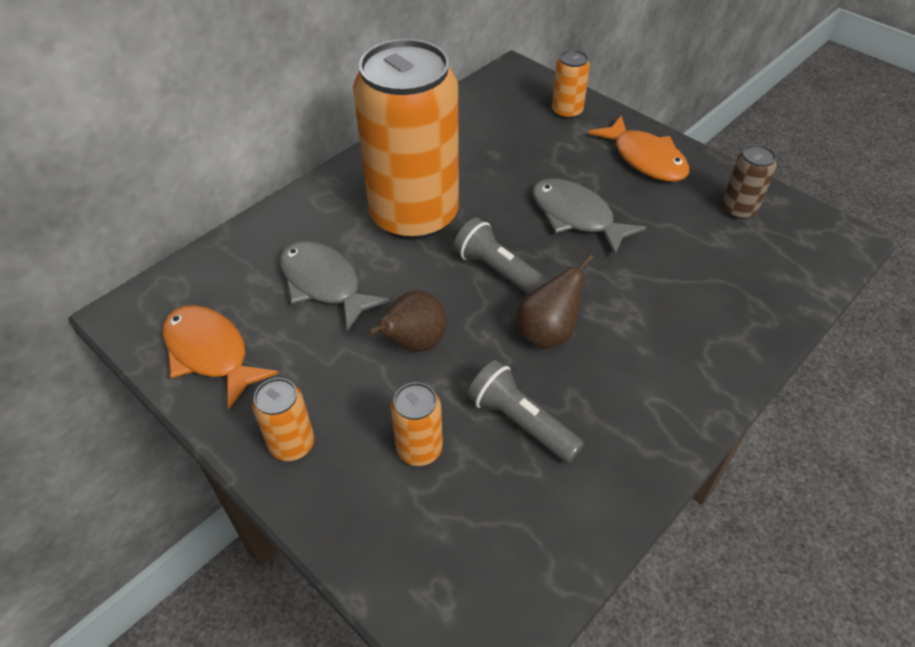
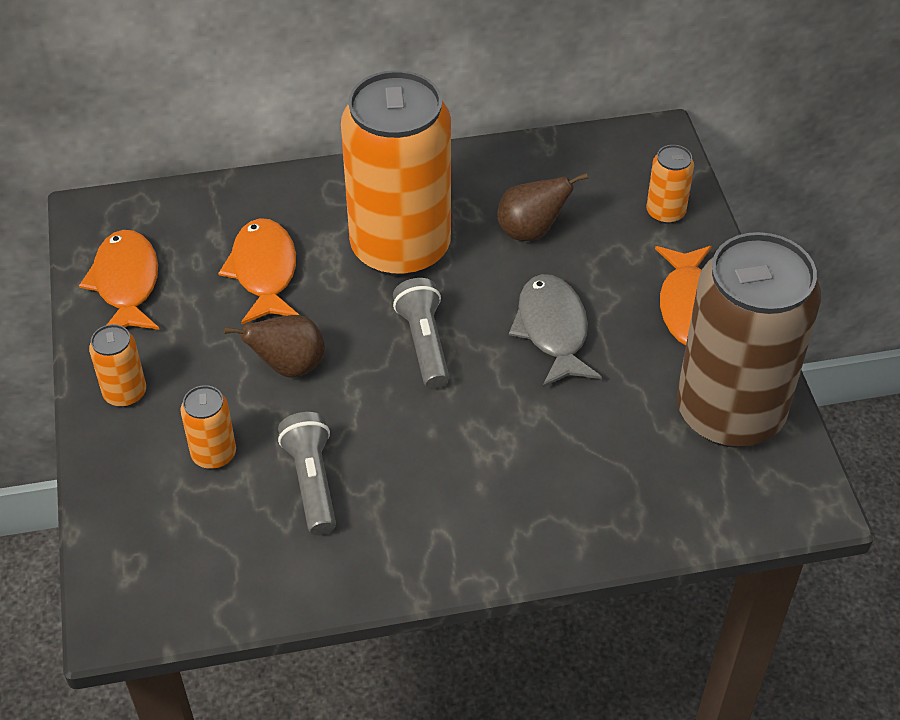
camera: 35 degrees right, 0 degrees up
(324, 284) = (264, 272): grey fish -> orange fish
(548, 332) = (411, 423): brown pear -> brown pear (531, 231)
(738, 209) = (730, 412): brown can -> brown can, size x2.47

